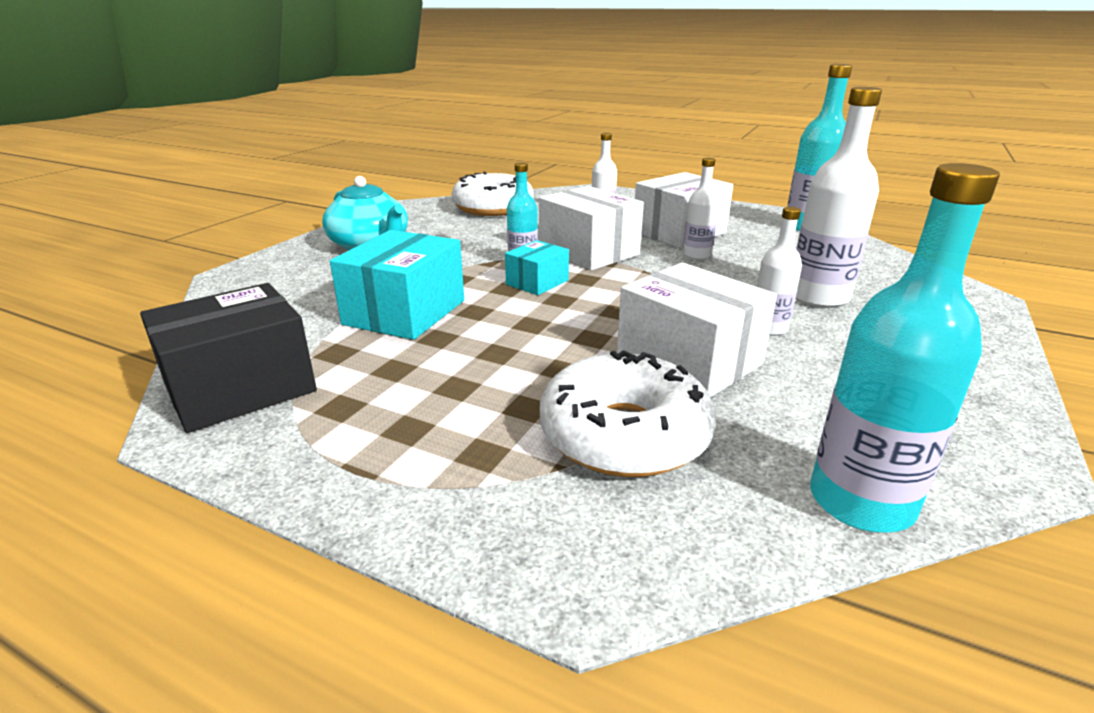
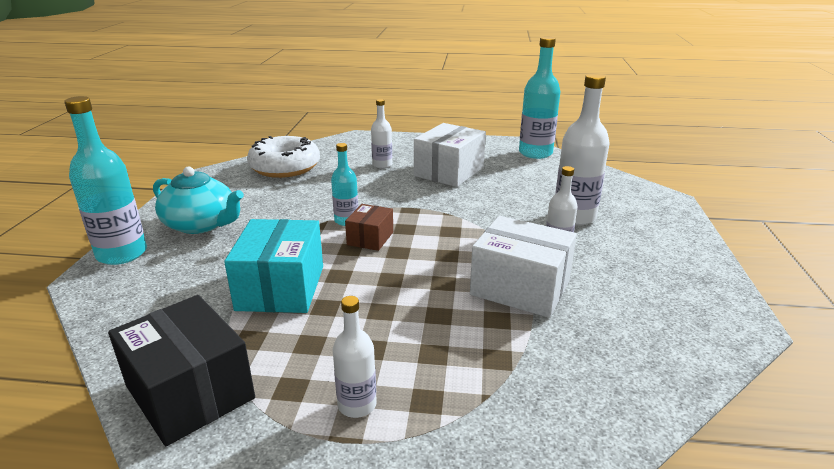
camera: 20 degrees left, 0 degrees up
(240, 388) = (190, 392): black box -> black box turned 75 degrees counterclockwise
(537, 282) = (370, 238): turquoise box -> brown box
(588, 252) = (392, 201): white box -> none
(624, 434) = (513, 359): white donut -> none
(697, 255) = (474, 192): white bottle -> white bottle (357, 405)
(861, 502) = (676, 372): turquoise bottle -> turquoise bottle (122, 254)

